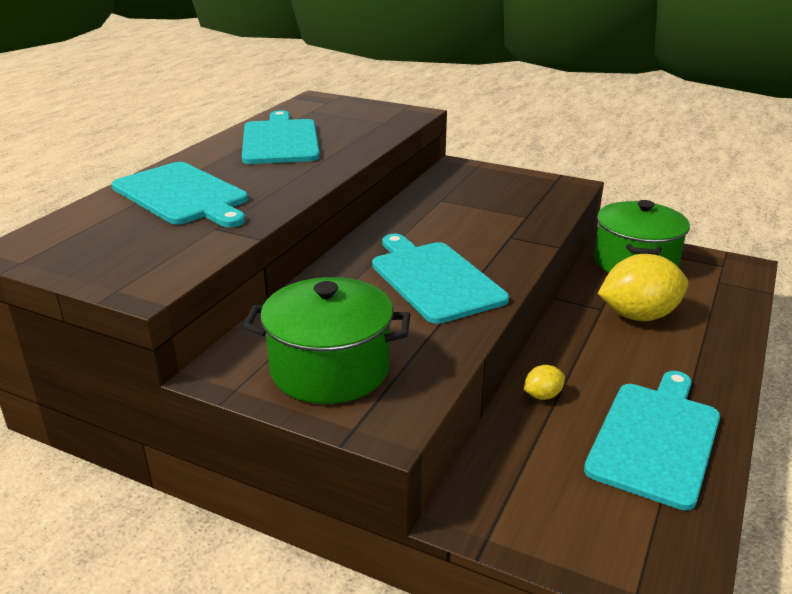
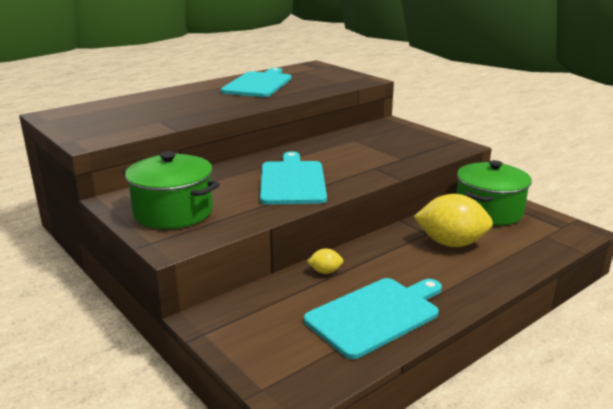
camera: 25 degrees right, 5 degrees down
(182, 195) = (165, 103): turquoise cutting board -> none

